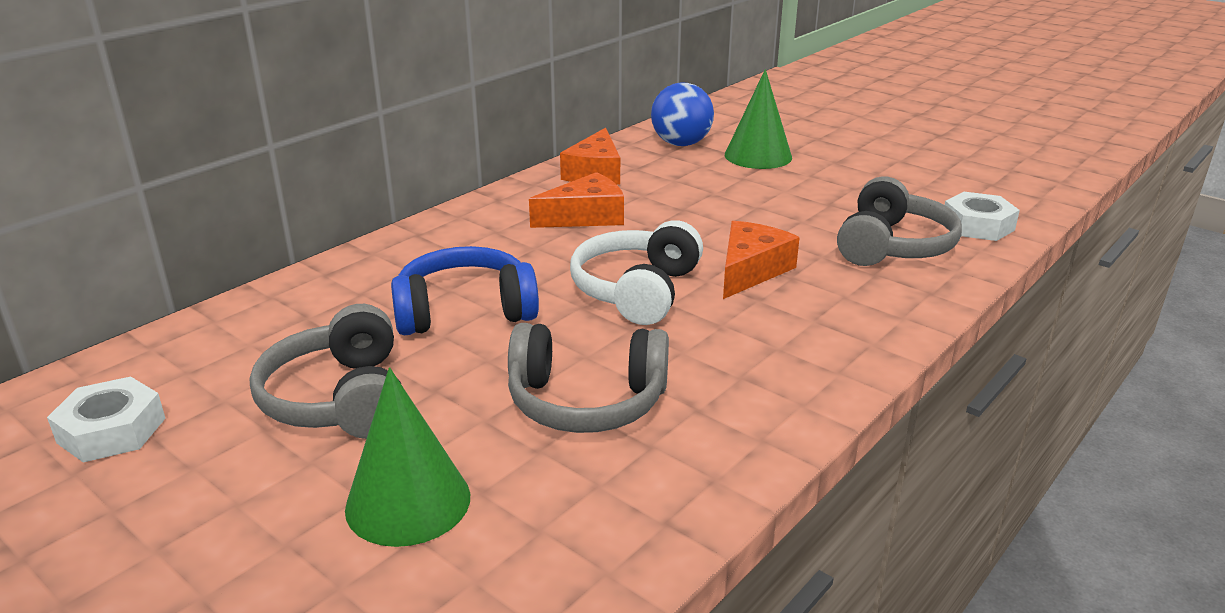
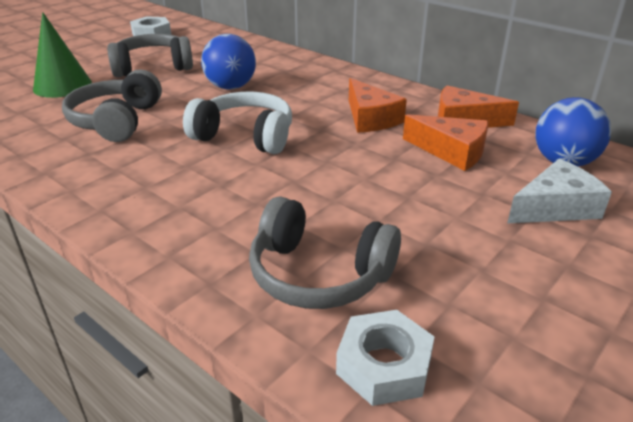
camera: 90 degrees right, 5 degrees up
(465, 311) = (231, 87): blue headphones -> blue ball
(751, 270) = (271, 183): orange cheese -> orange cheese (451, 151)
(758, 156) = (555, 207): green cone -> white cheese

